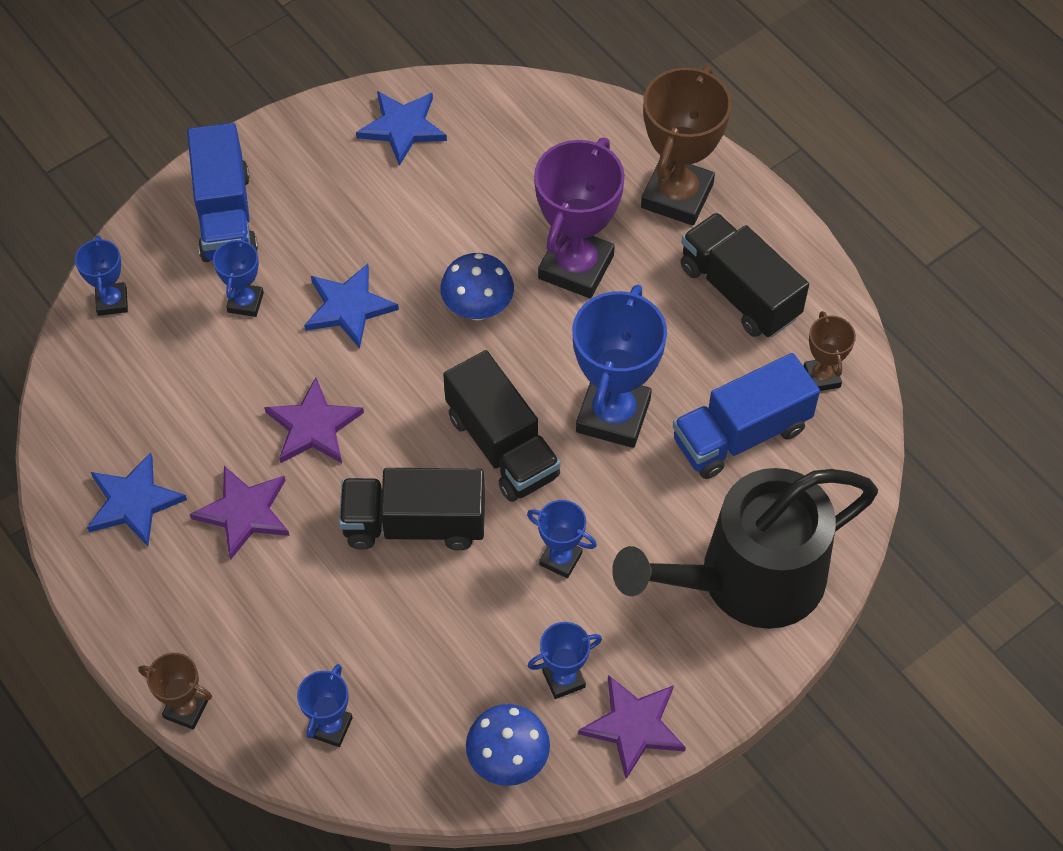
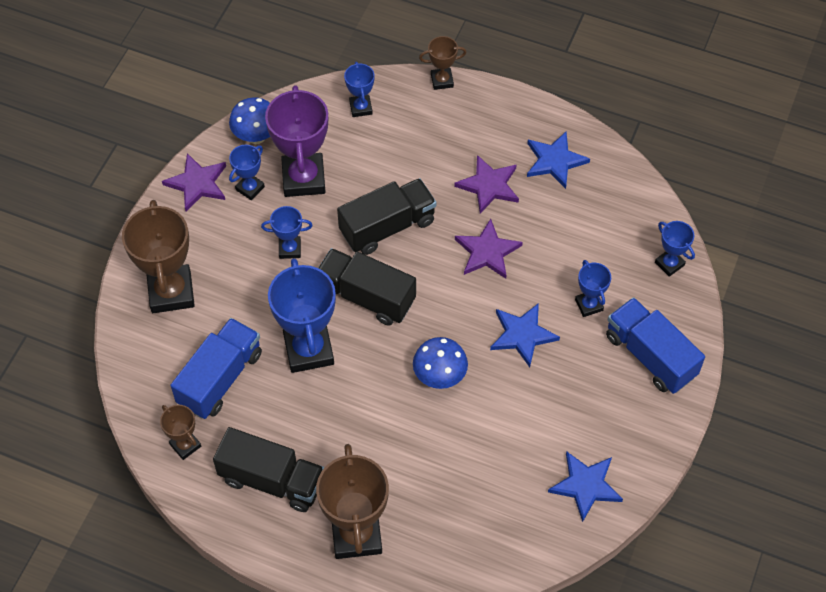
camera: 150 degrees right, 0 degrees up
(576, 267) = (394, 440): purple trophy -> purple trophy (303, 178)
(749, 578) = (171, 292): black watering can -> brown trophy

